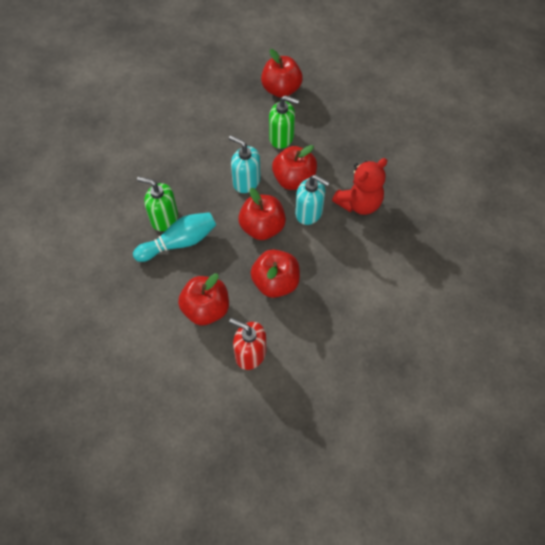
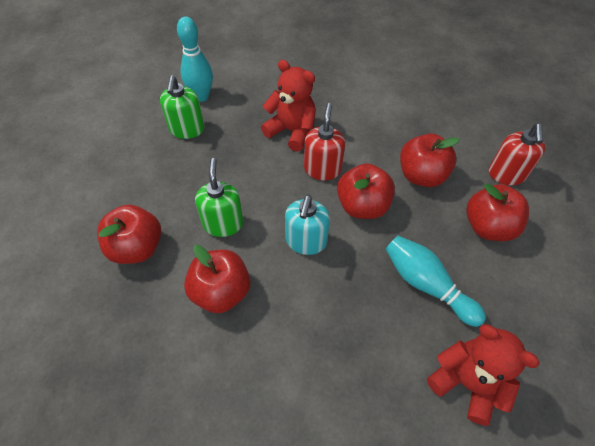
camera: 110 degrees left, 5 degrees down
(106, 235) = (466, 382): none -> red teddy bear
(164, 218) = (403, 317): green soap dispenser -> green soap dispenser (187, 129)
(294, 180) = (284, 194): red apple -> red apple (221, 292)
(309, 212) = (322, 169): turquoise soap dispenser -> red soap dispenser
(421, 149) = (201, 96): none -> turquoise bowling pin

